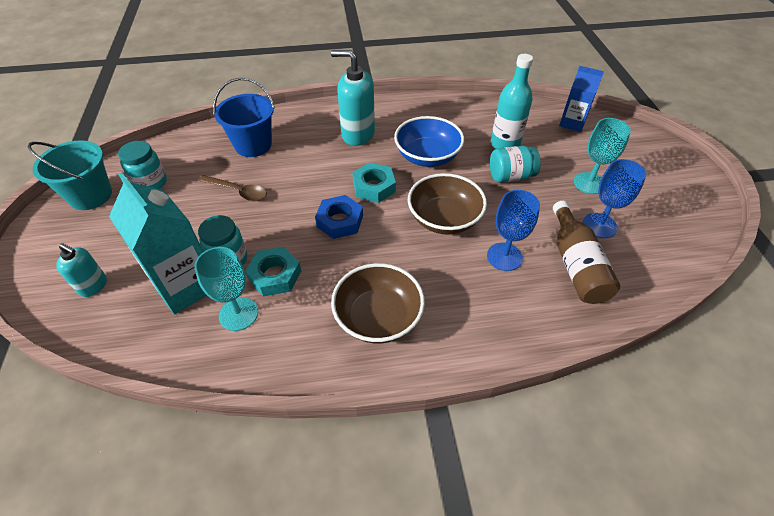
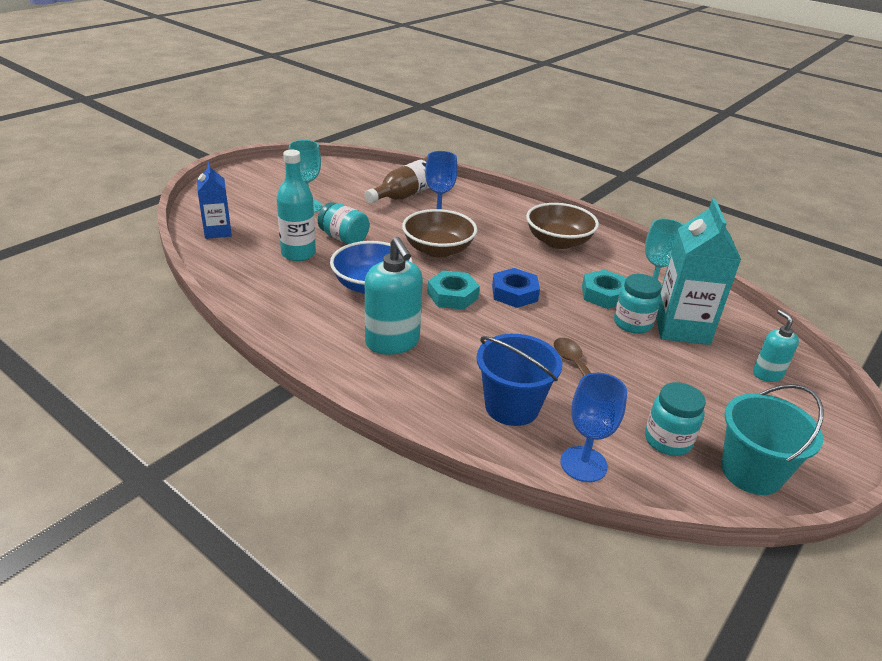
camera: 135 degrees left, 15 degrees down
(599, 225) = (355, 194): blue goblet -> blue goblet (583, 464)

